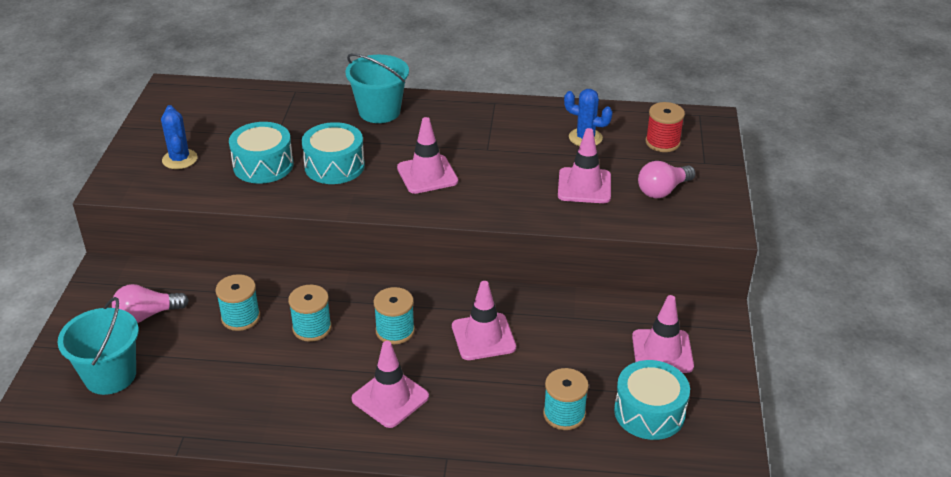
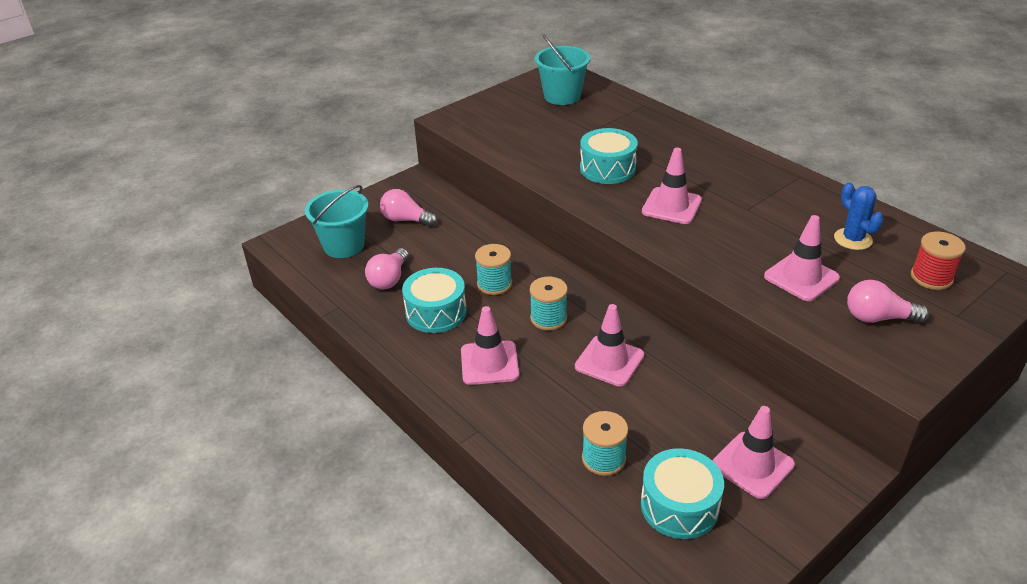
camera: 45 degrees right, 0 degrees up
(180, 159) = (508, 119): blue cactus -> none
(203, 380) = (389, 279): none -> pink light bulb
(240, 317) = (458, 252): turquoise spool -> none
(263, 165) = (558, 146): turquoise drum -> turquoise drum (436, 312)
(379, 111) = (691, 144): turquoise bucket -> turquoise bucket (562, 96)

